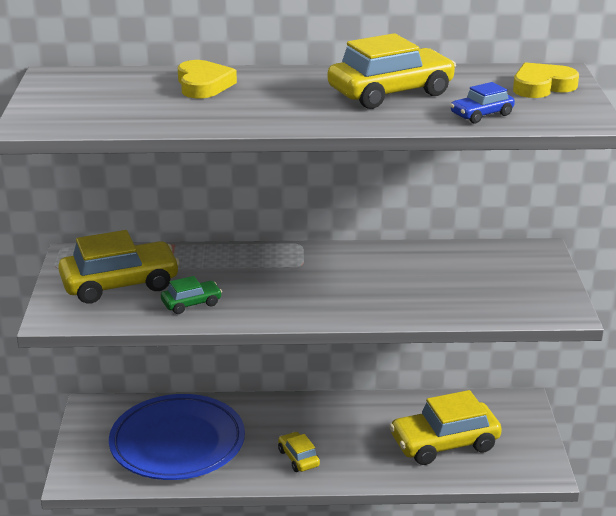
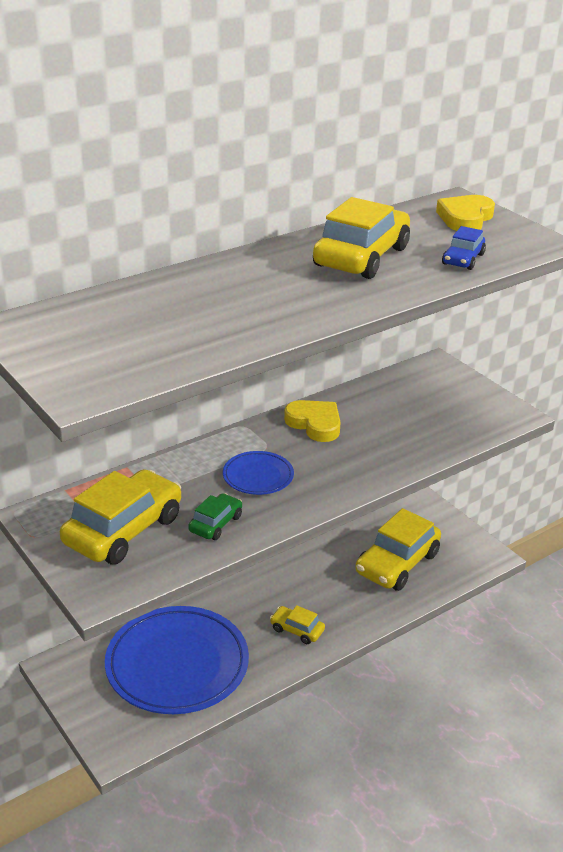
camera: 35 degrees left, 5 degrees up
(203, 85) = (185, 294): yellow heart -> yellow heart (315, 424)
(266, 283) = (258, 476): none -> blue plate

